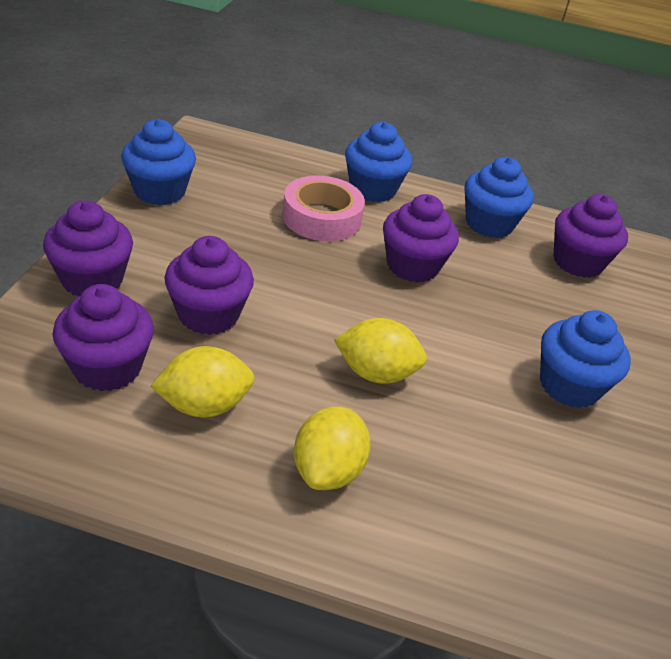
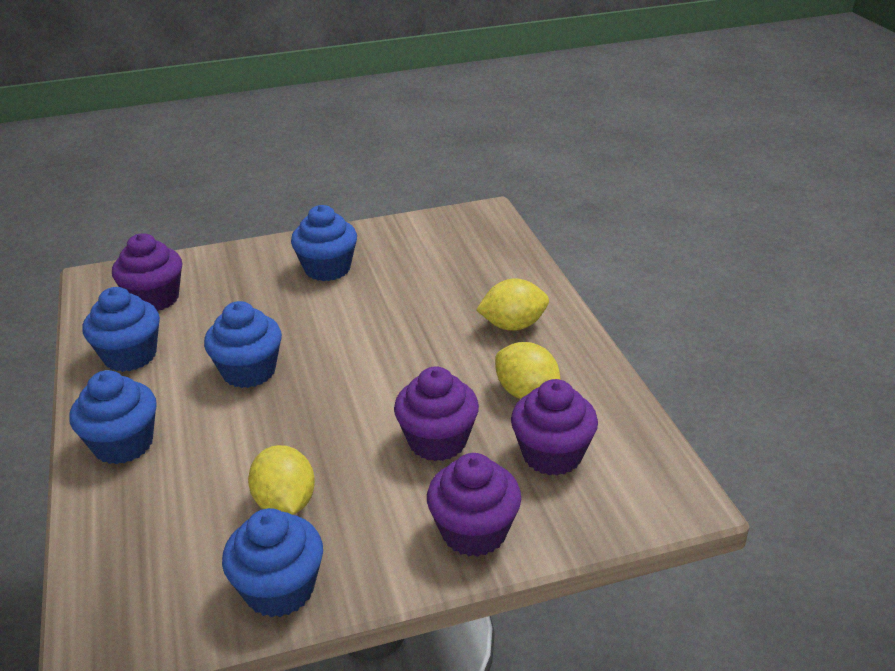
camera: 115 degrees left, 5 degrees down
(322, 217) = (217, 451): pink tape -> none
(376, 373) = (406, 340): yellow lemon -> yellow lemon (285, 503)
(412, 266) = (249, 371): purple cupcake -> blue cupcake

